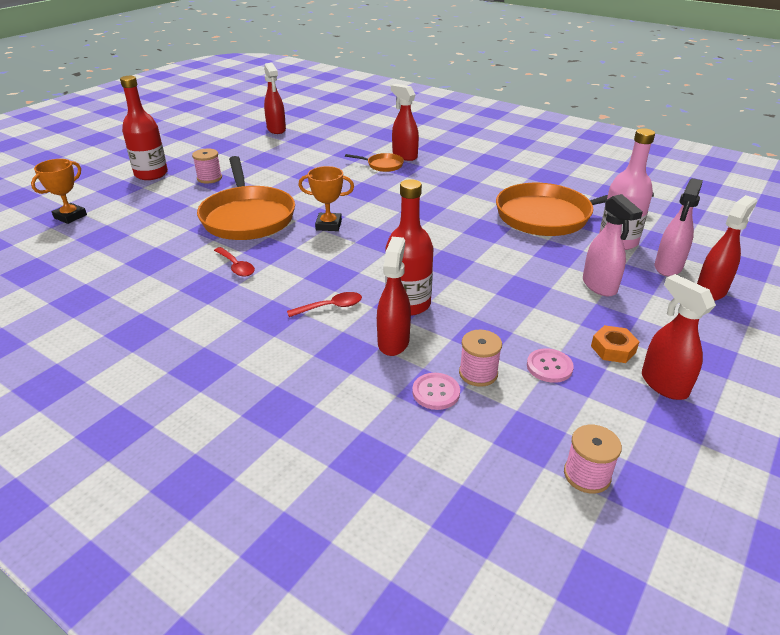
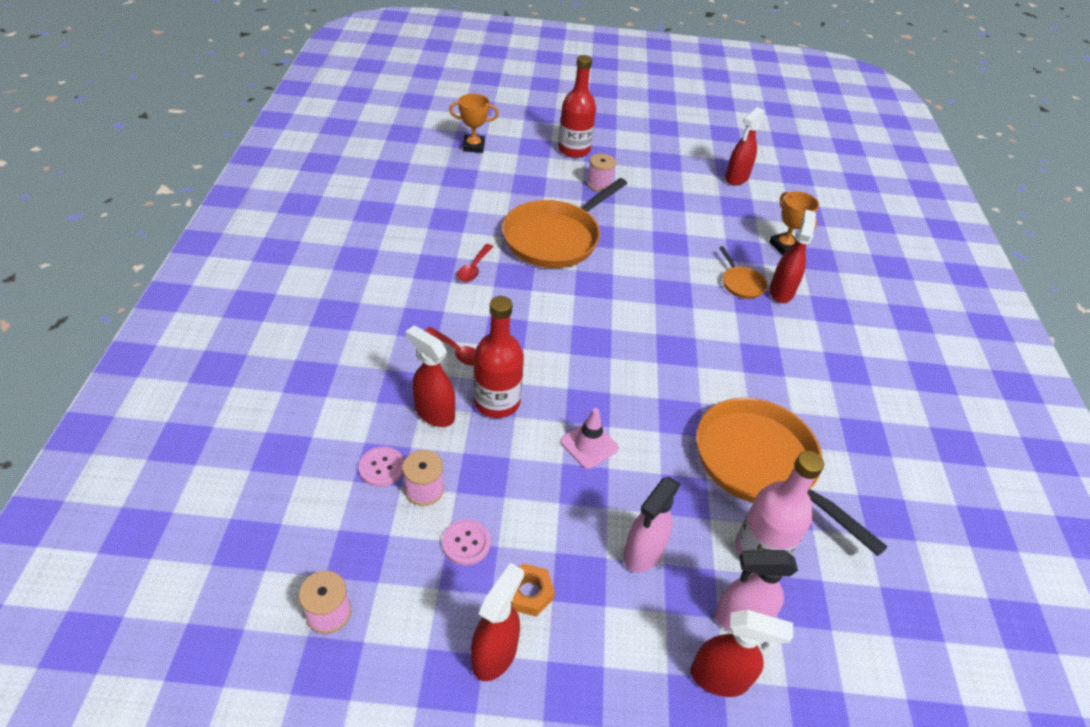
camera: 55 degrees right, 10 degrees up
(328, 225) = (586, 294): orange trophy -> orange trophy (784, 246)
(393, 342) = (434, 413): red spray bottle -> red spray bottle turned 120 degrees counterclockwise
(486, 275) = (589, 445): none -> pink traffic cone

